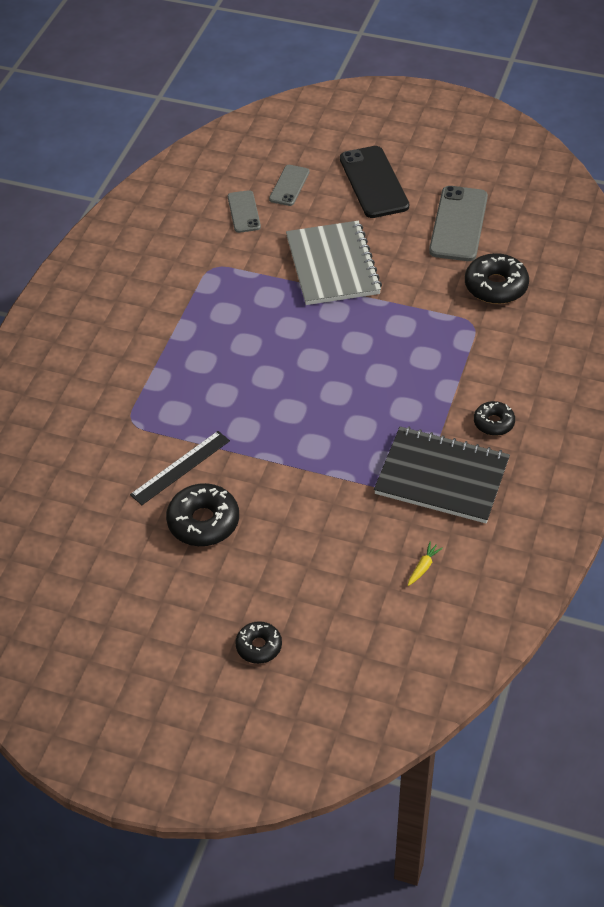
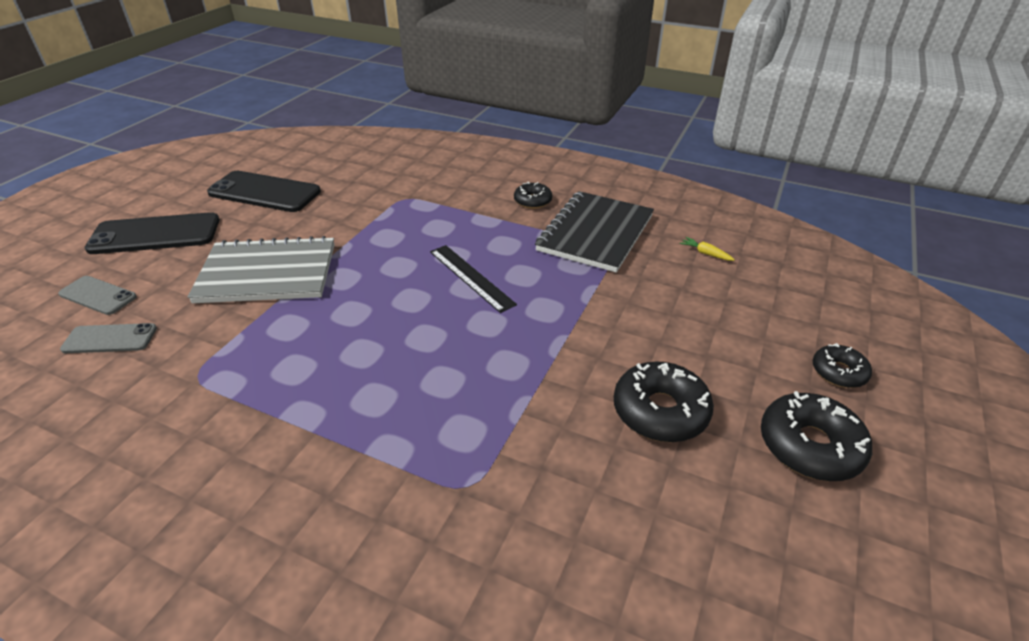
camera: 85 degrees left, 10 degrees down
(180, 467) = (566, 430): black ruler -> black ruler (471, 277)
(458, 224) = (264, 192): grey phone -> black phone
(495, 286) = (363, 183): black donut -> black donut (810, 446)

